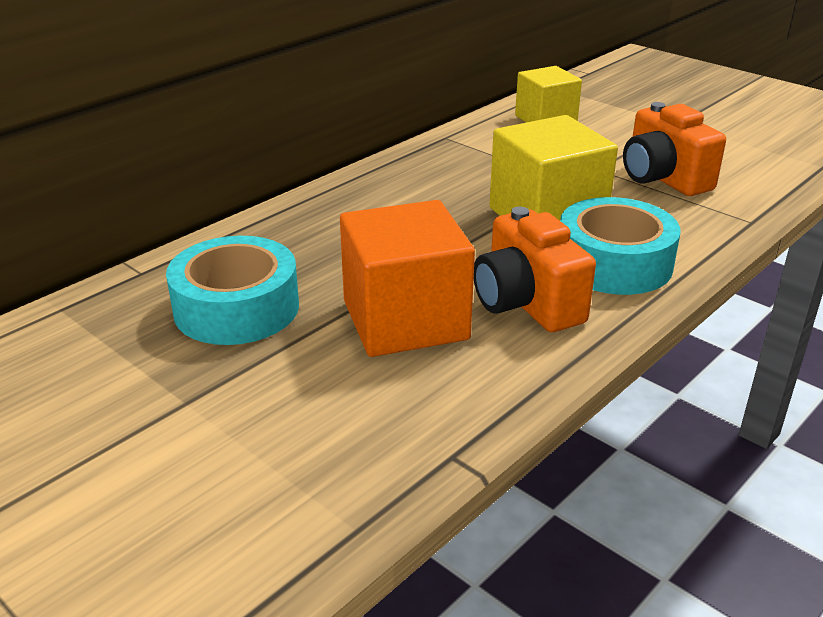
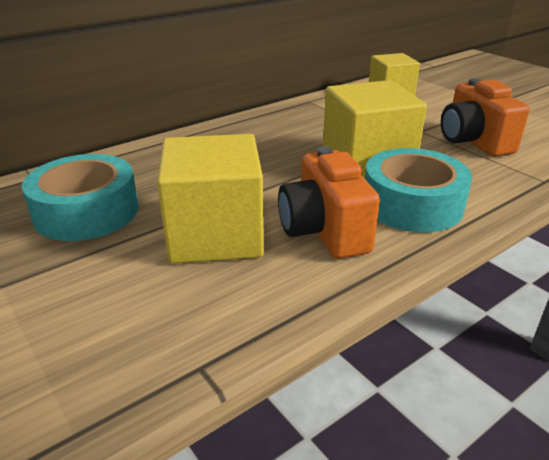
camera: 10 degrees right, 0 degrees up
(405, 320) = (215, 235): orange cube -> yellow cube

